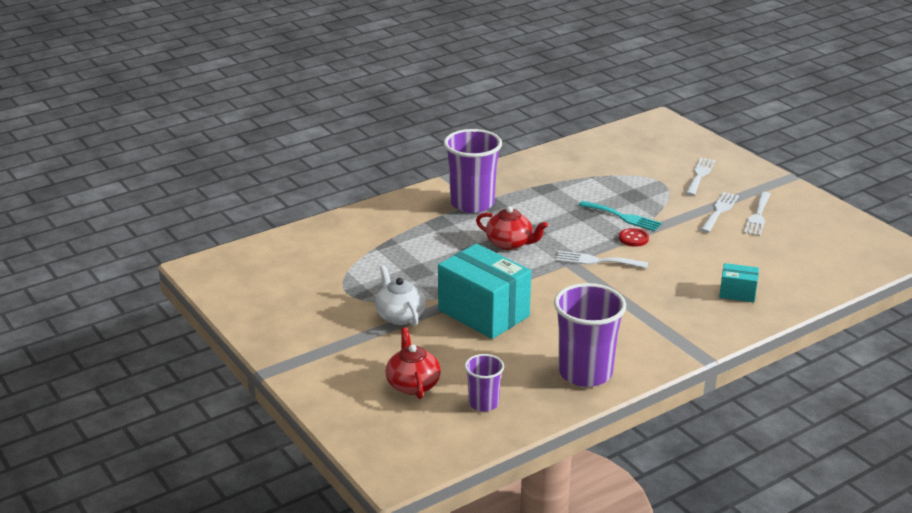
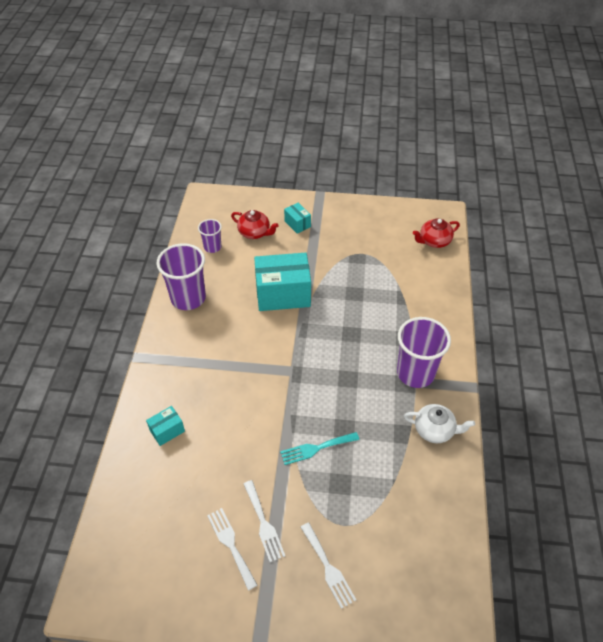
camera: 130 degrees right, 20 degrees up
(352, 360) = (297, 224): none -> turquoise box
(400, 316) = (317, 260): white teapot -> white teapot (435, 430)
(510, 243) = (343, 357): red teapot -> red teapot (434, 241)
(596, 261) = (279, 386): white fork -> none
(633, 238) = (283, 429): red button -> none

